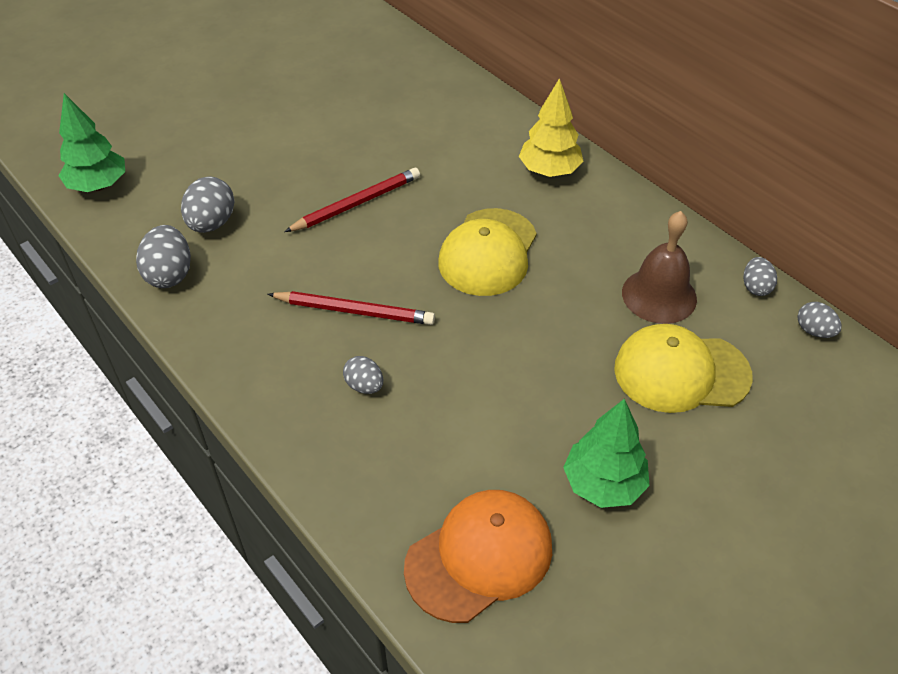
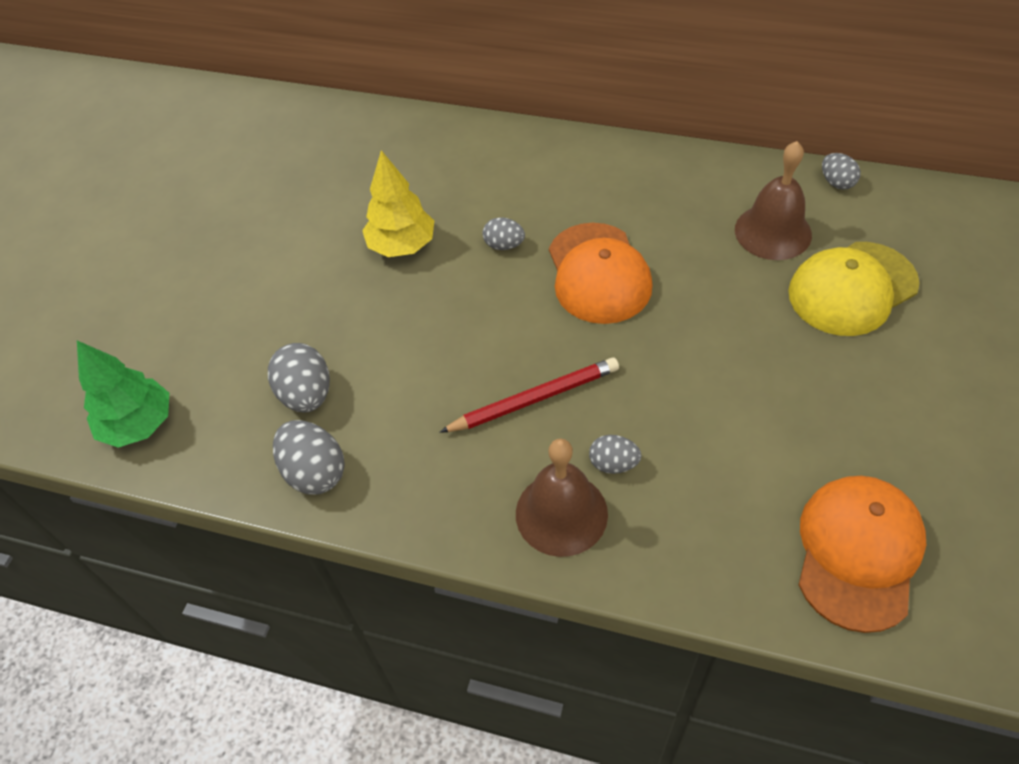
camera: 30 degrees left, 5 degrees up
(296, 395) = (561, 513): none -> brown bell
(357, 203) = (433, 294): red pencil -> none
(488, 252) = (598, 273): yellow cap -> orange cap
(549, 171) = (577, 169): yellow tree -> yellow tree (402, 246)
(603, 484) = (888, 422): green tree -> none
(814, 331) = (911, 195): grey egg -> grey egg (504, 245)

